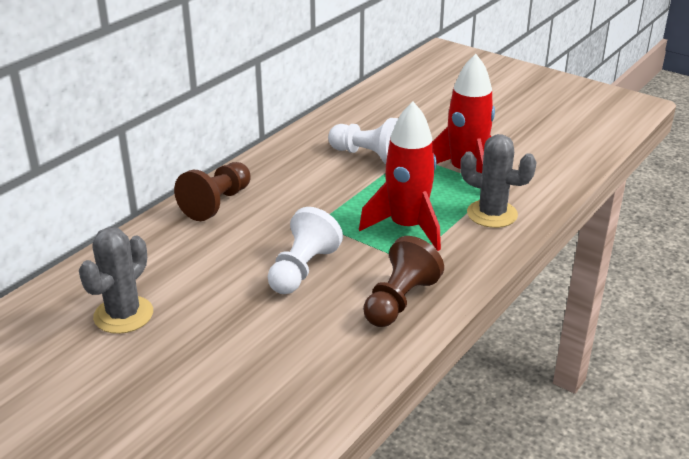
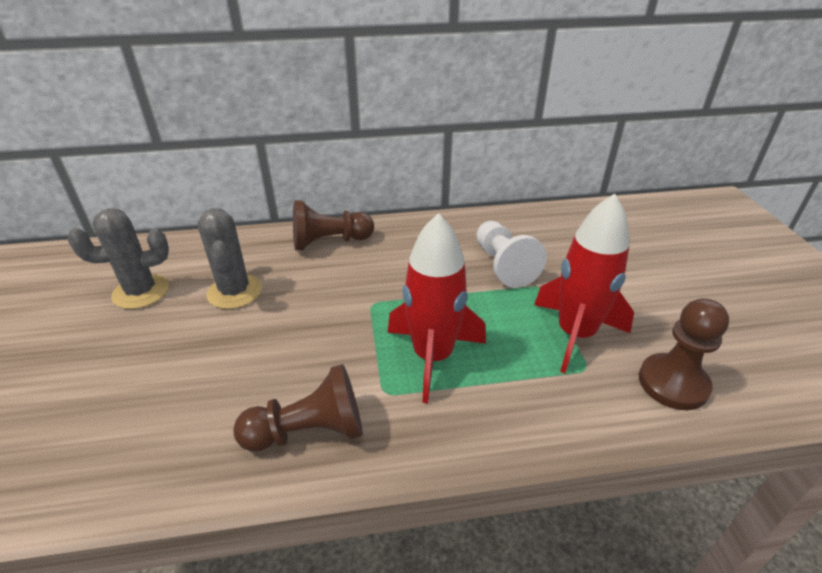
camera: 45 degrees right, 5 degrees up
(302, 270) = (291, 338): white pawn -> none
(492, 214) = (537, 400): grey cactus -> grey cactus (235, 292)
(541, 169) = (673, 383): none -> brown pawn

